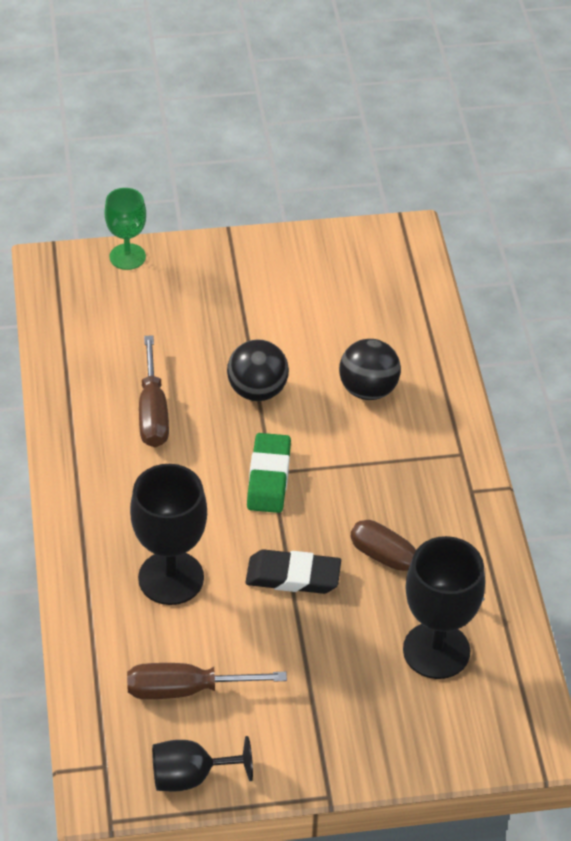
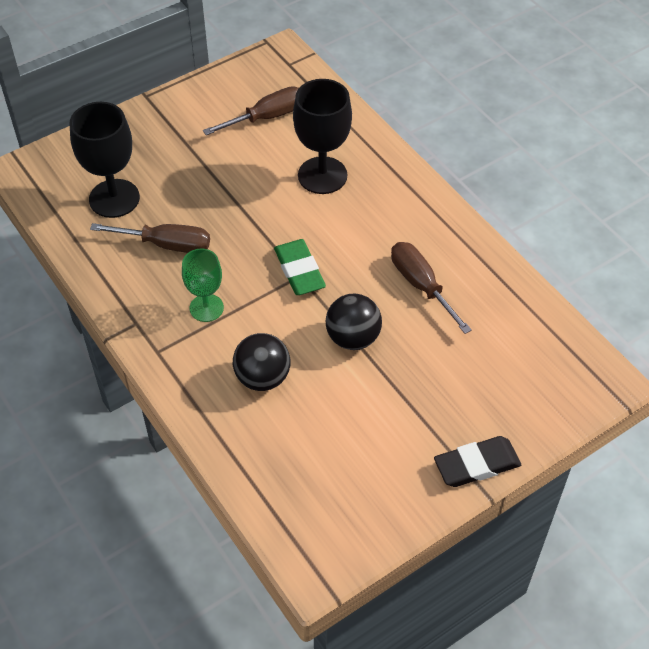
camera: 155 degrees right, 5 degrees up
(127, 257) = (552, 420): green goblet -> green goblet (206, 308)
(191, 777) = (234, 76): black goblet -> none
(293, 576) = (239, 208): black eraser -> black eraser (477, 465)

